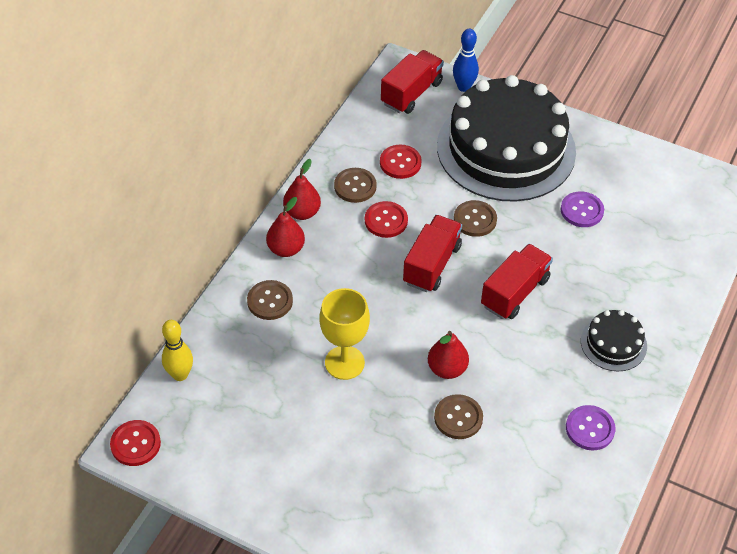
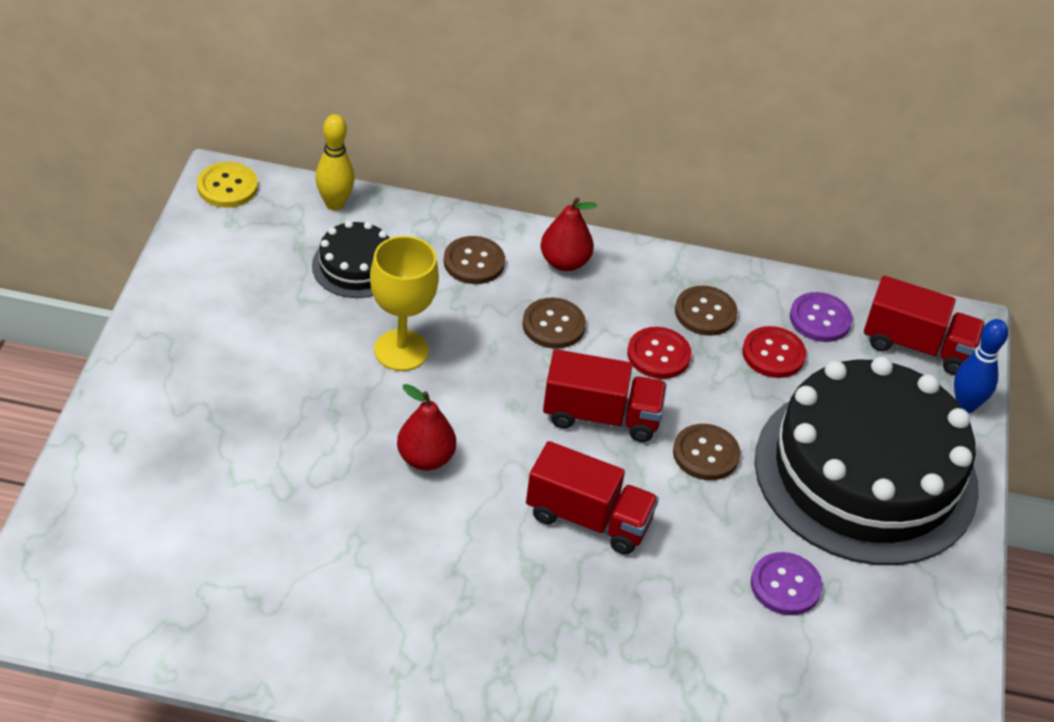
camera: 70 degrees right, 5 degrees down
(135, 444) = (227, 187): red button -> yellow button
(302, 212) = (634, 267): red pear -> none
(458, 418) = (348, 482): brown button -> brown button (553, 325)
(590, 429) = (372, 638): purple button -> purple button (820, 319)
(613, 343) = (538, 654): black cake -> black cake (356, 266)

